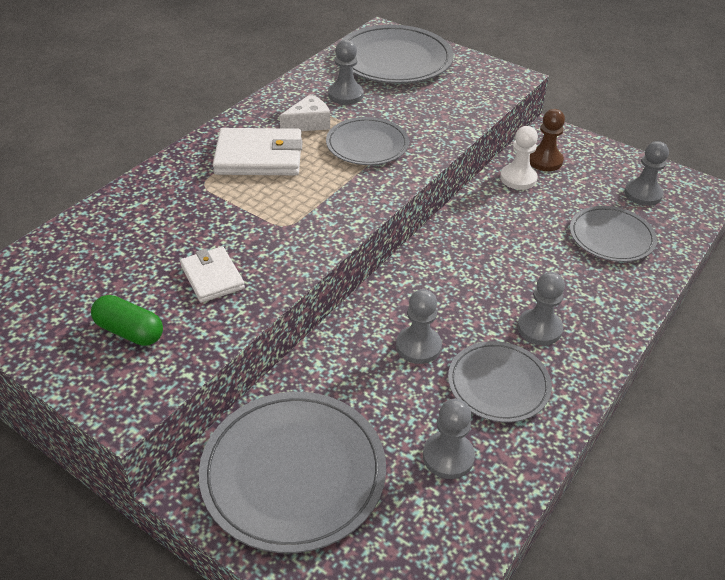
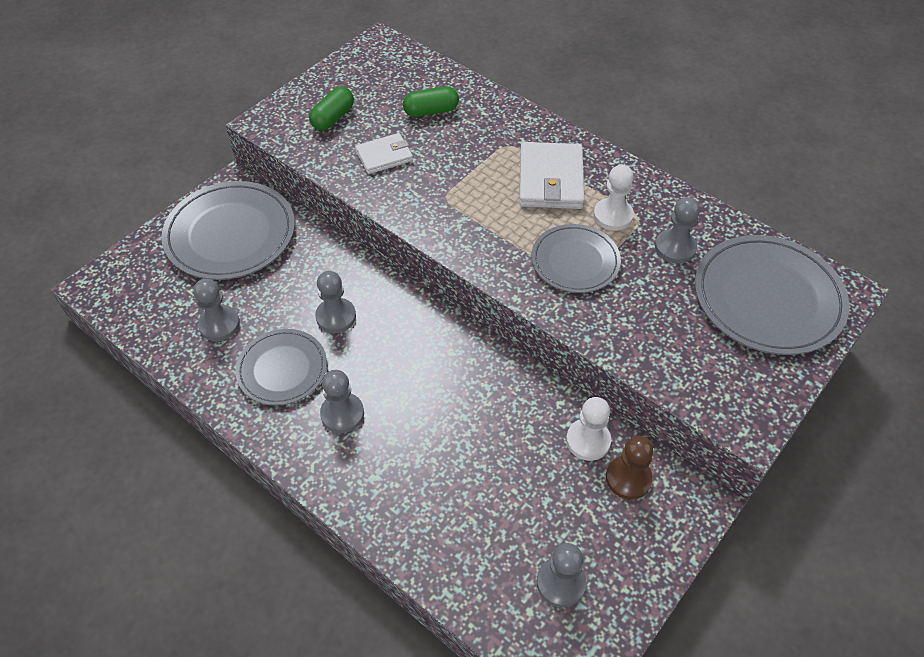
camera: 95 degrees right, 10 degrees up
(134, 242) = (431, 111): none -> green capsule
(308, 123) = (613, 216): white cheese -> white pawn
(611, 237) = (475, 518): grey plate -> none

